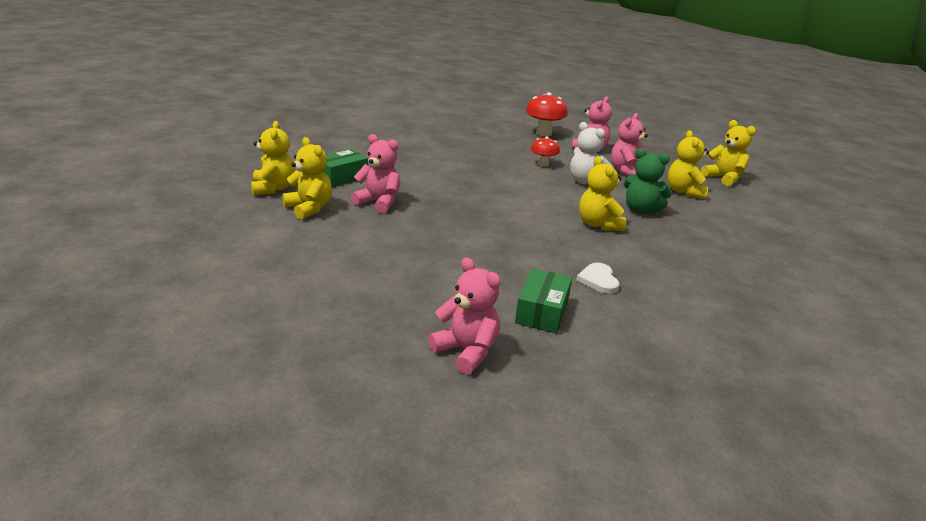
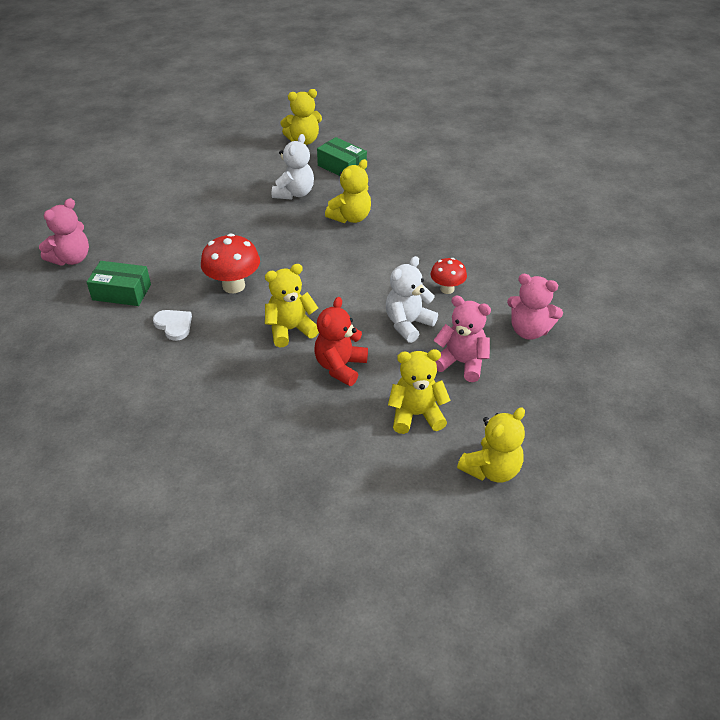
camera: 85 degrees right, 15 degrees up
(309, 208) = (271, 163): yellow teddy bear -> yellow teddy bear (350, 217)
(379, 203) = (294, 193): pink teddy bear -> white teddy bear
(543, 133) = (565, 288): red mushroom -> red mushroom (233, 286)
(598, 280) = (174, 325): white heart -> white heart turned 60 degrees clockwise
(641, 210) = (340, 367): green teddy bear -> red teddy bear

